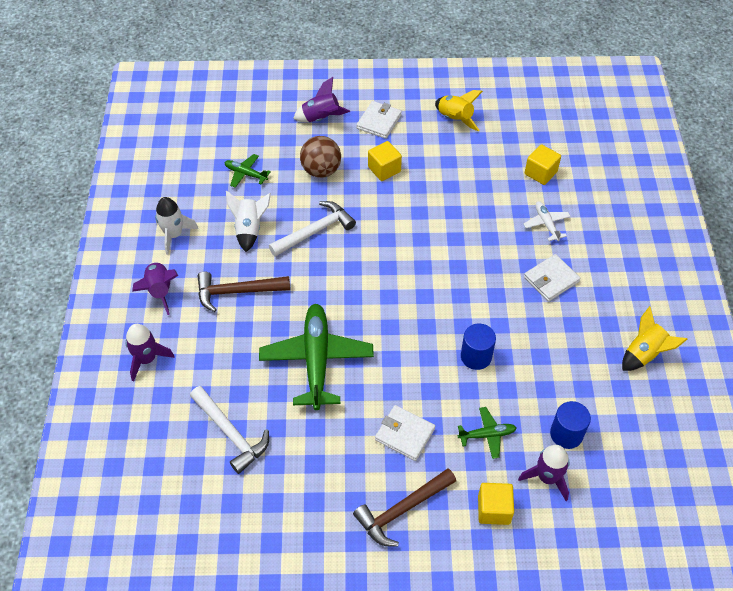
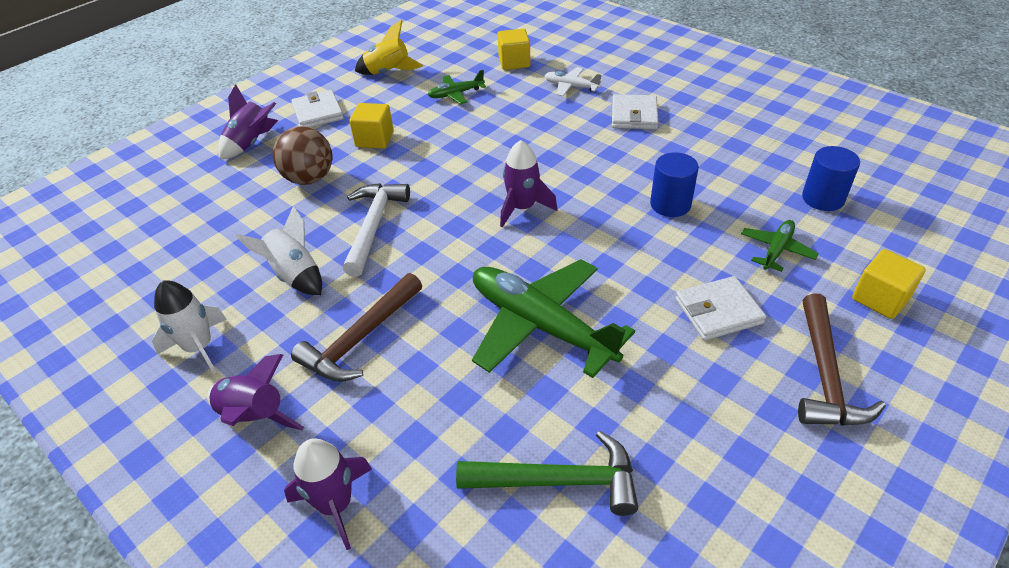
camera: 45 degrees left, 10 degrees down
(230, 433) = (558, 481): white hammer -> green hammer
(245, 174) = (223, 234): green plane -> green plane (456, 94)
(547, 477) = (867, 238): purple rocket -> purple rocket (522, 208)
(644, 354) = (772, 110): yellow rocket -> none

